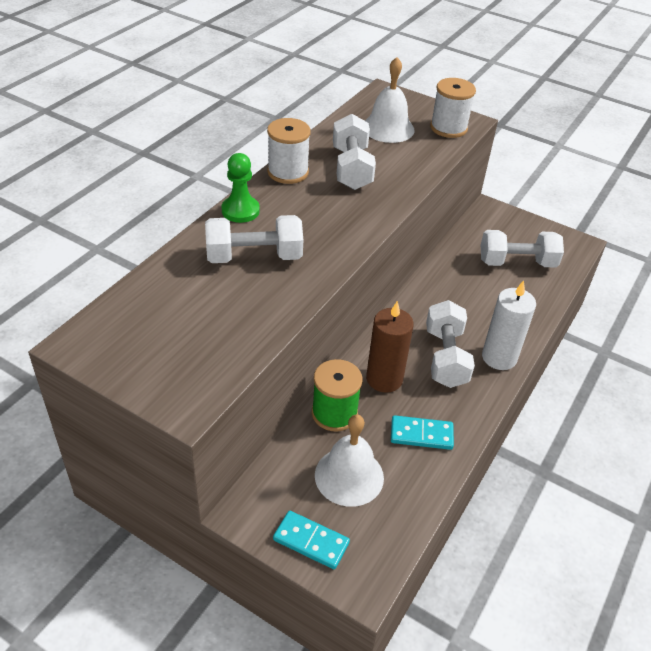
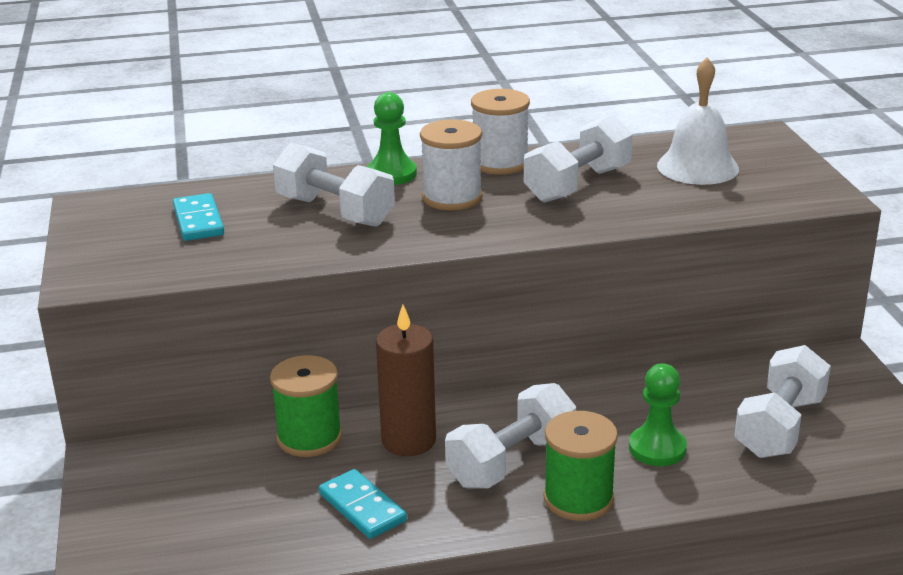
camera: 50 degrees right, 15 degrees down
(311, 541) = (118, 515): turquoise domino -> turquoise domino (198, 221)
(349, 476) = (235, 492): white bell -> none
(448, 128) = (783, 193): white spool -> white spool (452, 197)
(490, 307) = (657, 448): none -> green pawn
(499, 357) = (578, 498): white candle -> green spool
(517, 262) = (780, 427): white dumbbell -> white dumbbell turned 75 degrees clockwise

